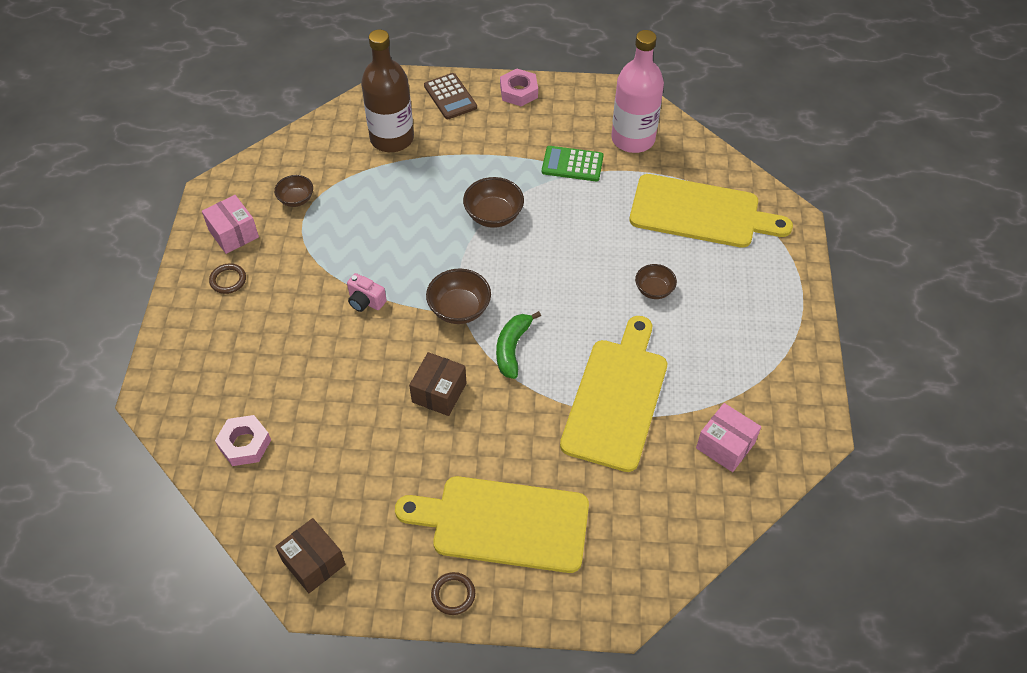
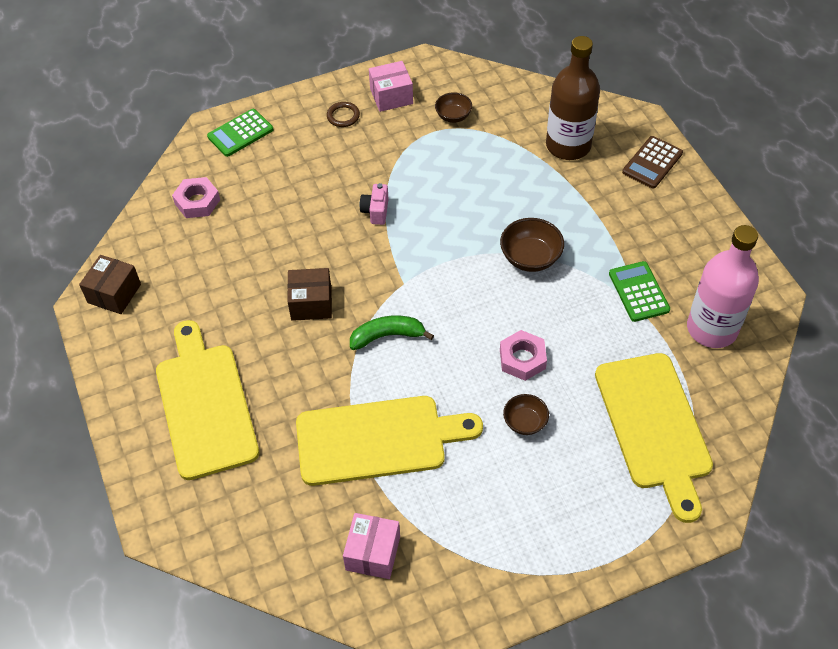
camera: 65 degrees right, 0 degrees up
(181, 373) = (240, 133): none -> green calculator
(233, 233) = (391, 96): pink box -> pink box turned 45 degrees clockwise
(453, 594) = (124, 398): brown ring -> none
(459, 309) = (407, 279): brown bowl -> none
(519, 92) = (701, 210): pink nut -> pink nut (522, 359)

